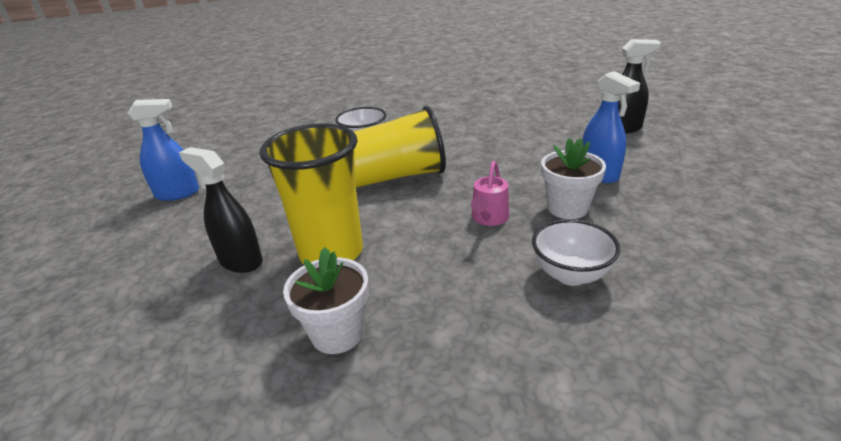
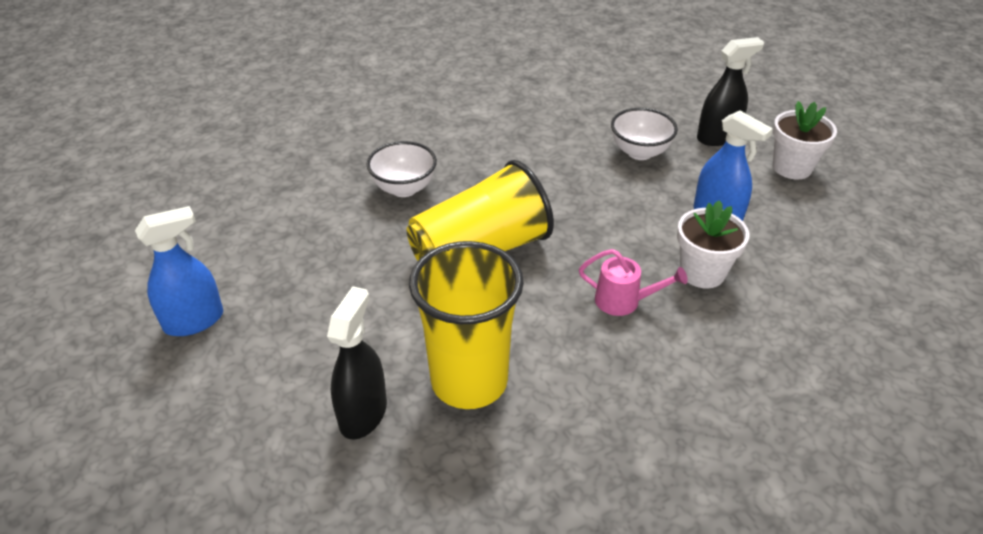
camera: 20 degrees left, 10 degrees up
(240, 261) = (363, 414): black spray bottle -> black spray bottle turned 90 degrees clockwise
(337, 333) = (538, 485): white flower pot -> white flower pot (792, 167)
(488, 219) = (624, 301): pink watering can -> pink watering can turned 75 degrees counterclockwise
(570, 274) = (738, 363): white bowl -> white bowl (640, 152)

